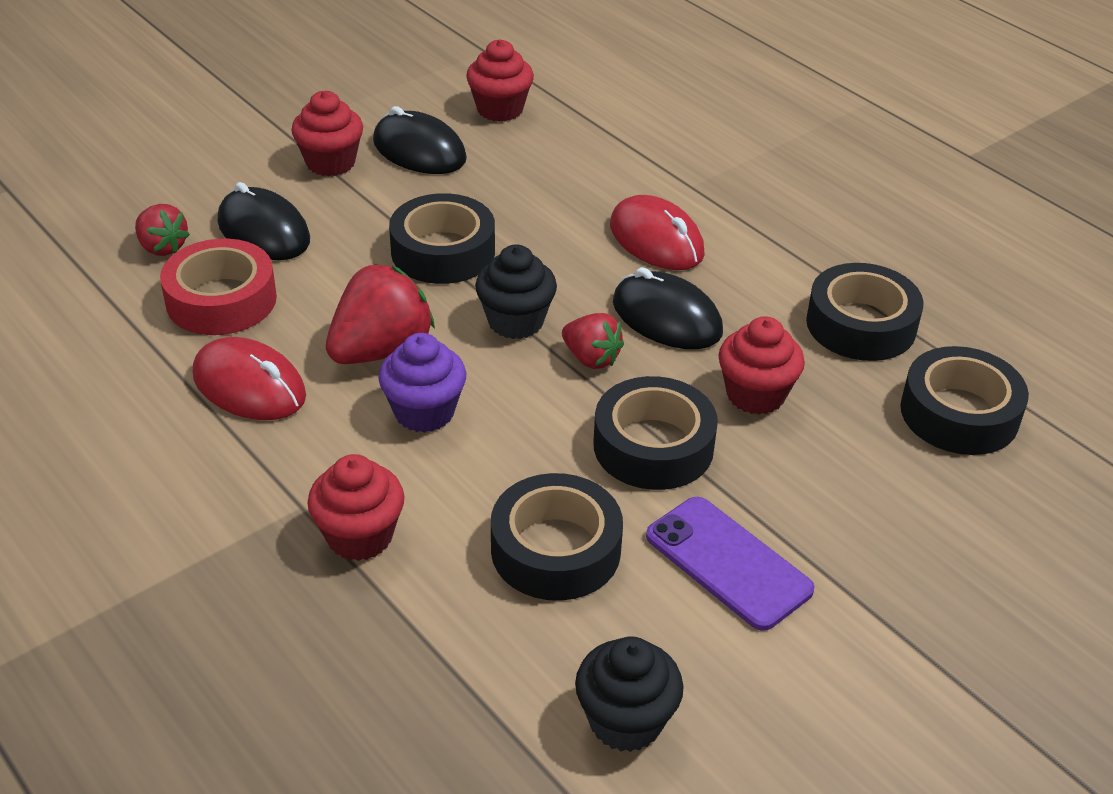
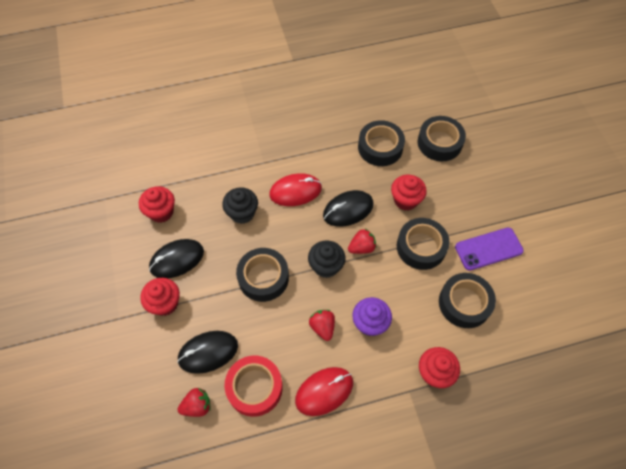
camera: 65 degrees left, 20 degrees up
(381, 350) = (322, 327): red strawberry -> red strawberry, size x0.59
(625, 721) = (550, 312): black cupcake -> black cupcake (242, 213)

